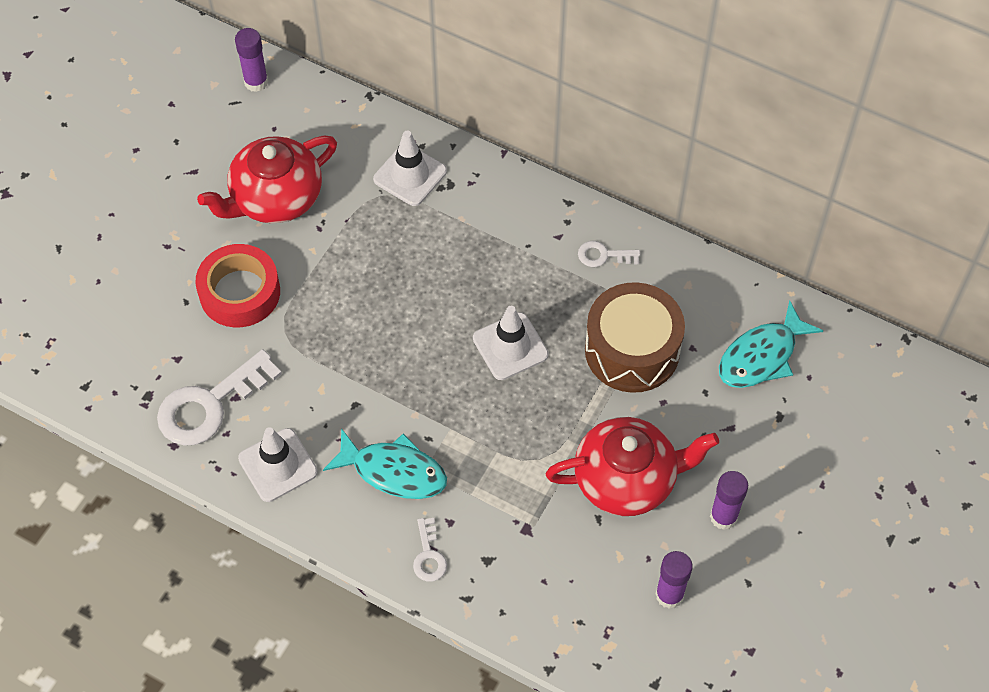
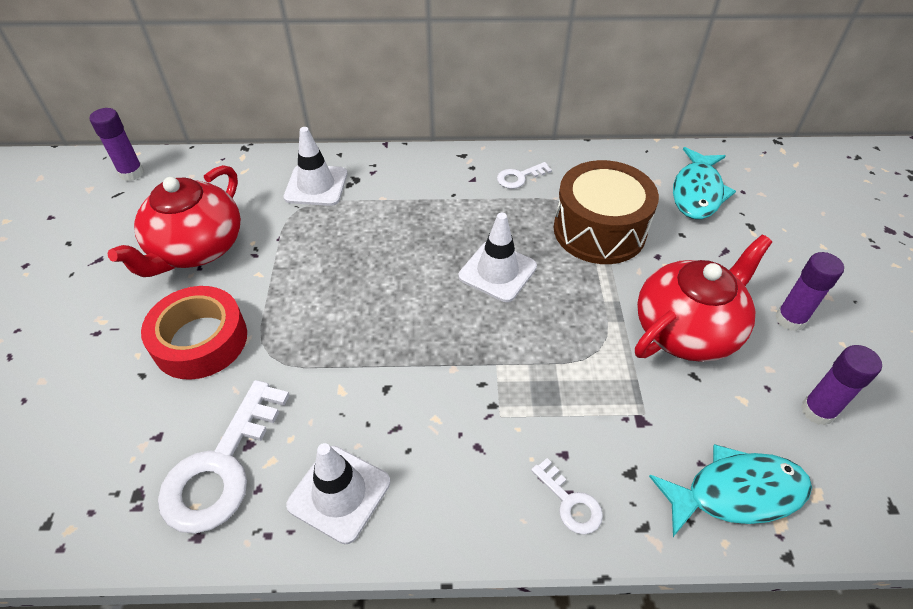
camera: 30 degrees left, 10 degrees down
(393, 471) = (470, 433): turquoise fish -> turquoise fish (736, 493)

